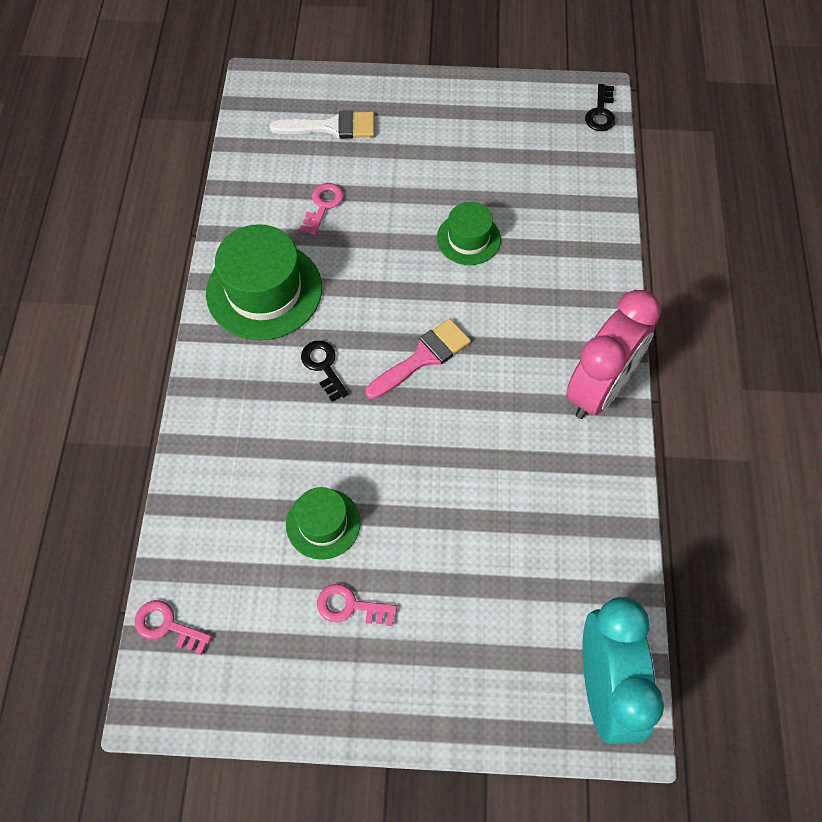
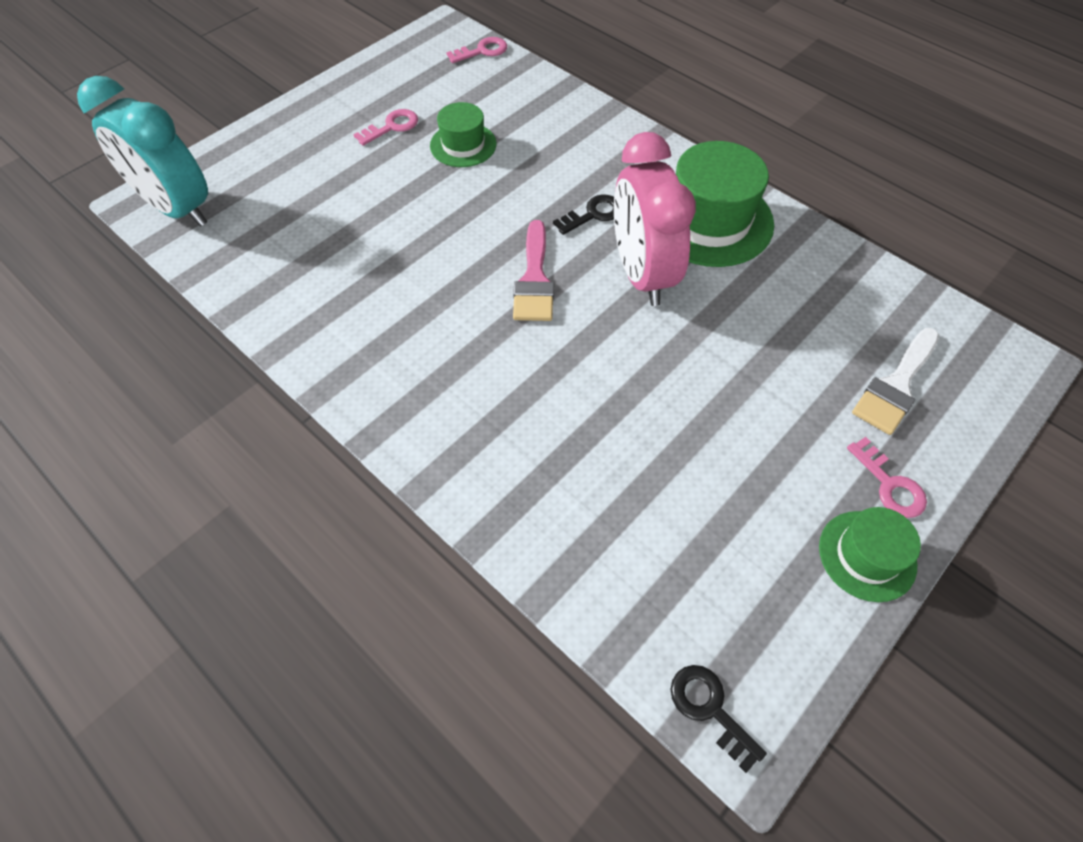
camera: 130 degrees right, 5 degrees down
(323, 205) = (780, 313): pink key -> pink key (889, 484)
(323, 366) = (593, 214): black key -> black key turned 45 degrees counterclockwise
(468, 239) = (632, 402): green hat -> green hat (867, 555)
(600, 389) = (365, 380): pink clock -> pink clock (641, 274)

